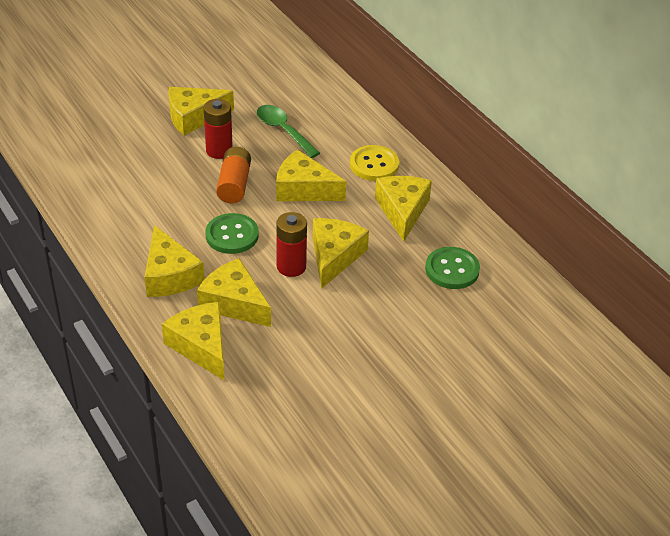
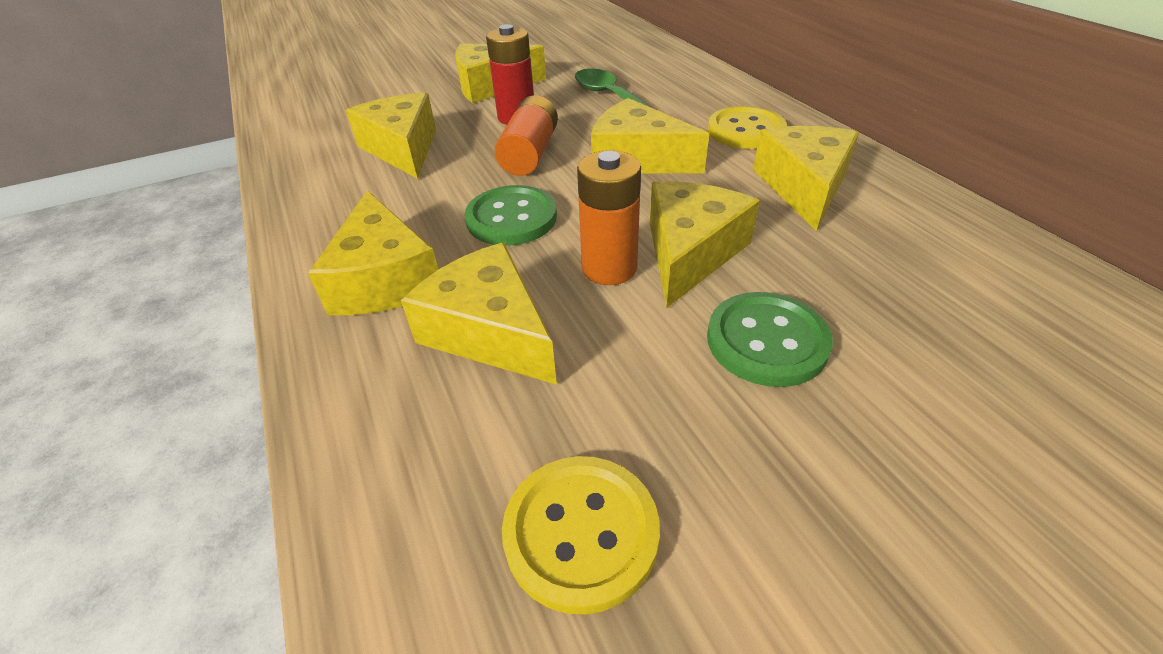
camera: 10 degrees right, 0 degrees up
(201, 346) = (396, 424): yellow cheese -> yellow cheese (403, 149)
(287, 381) = (581, 533): none -> yellow button
(291, 267) = (609, 268): red battery -> orange battery
(452, 269) = (926, 279): green button -> green button (766, 341)

